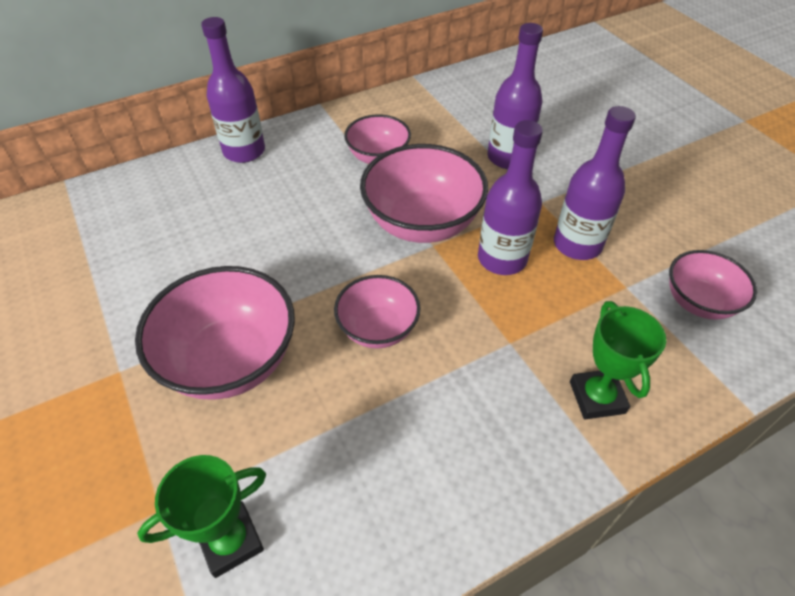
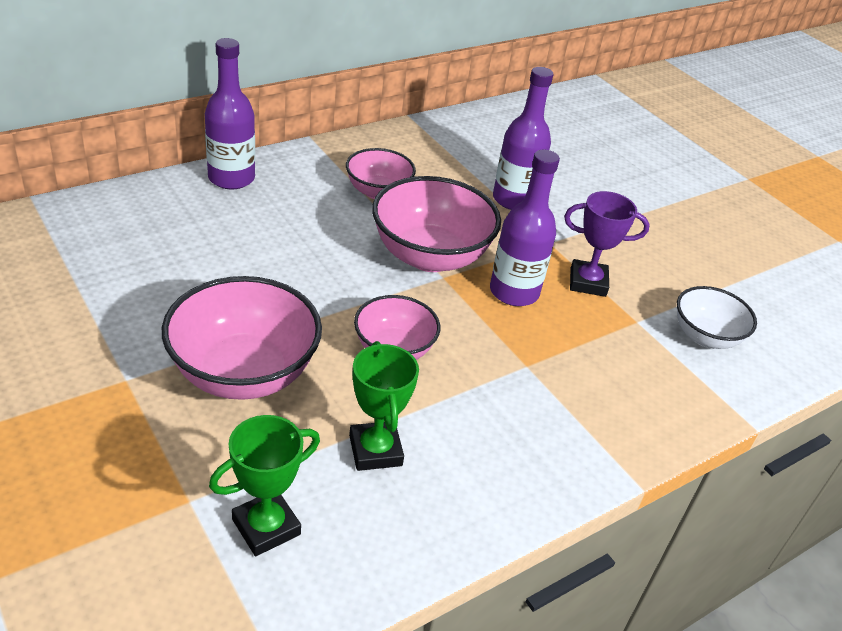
camera: 10 degrees left, 10 degrees down
(577, 244) = (588, 282): purple bottle -> purple trophy
(597, 397) = (612, 414): green trophy -> green trophy (375, 450)
(698, 302) = (705, 337): pink bowl -> white bowl

